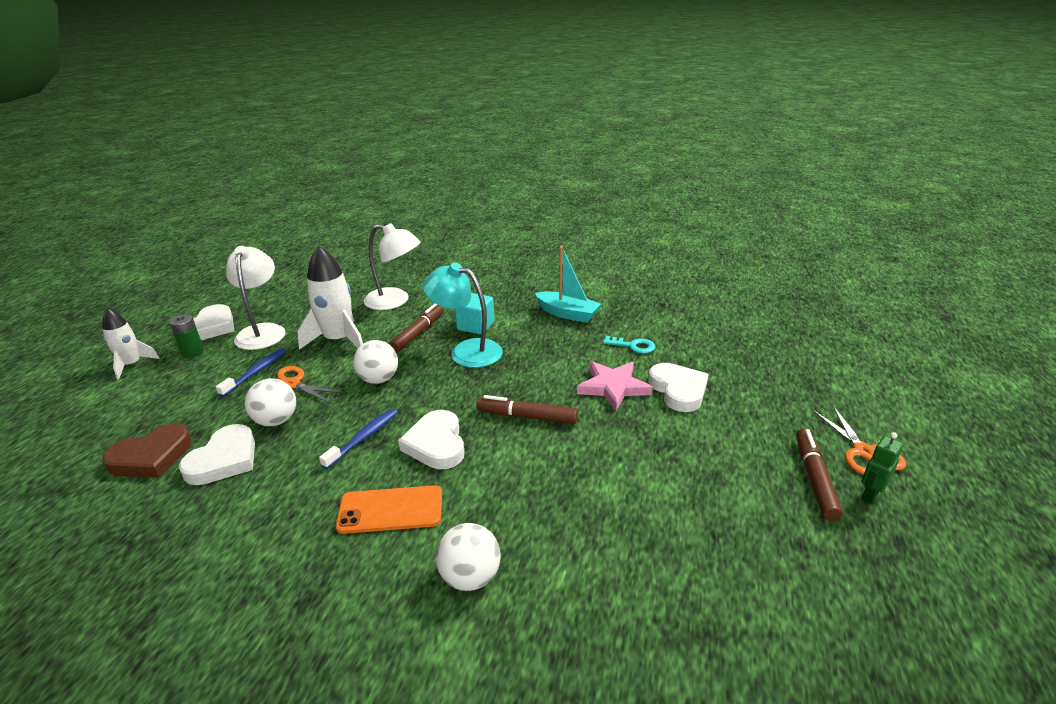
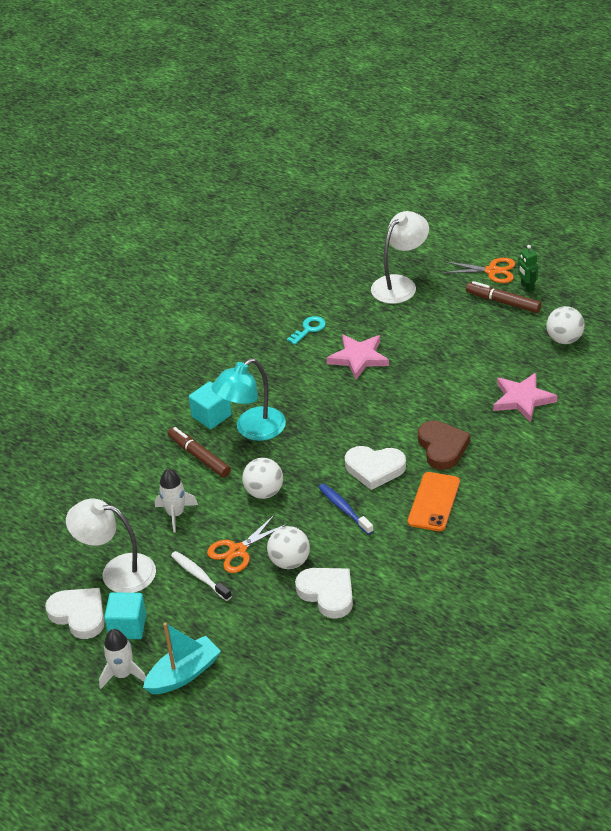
camera: 65 degrees left, 10 degrees up
(151, 457) = (298, 641): brown heart -> brown heart (442, 447)
(193, 352) = (128, 626): green battery -> turquoise cube
(256, 372) = (199, 576): blue toothbrush -> white toothbrush
(339, 340) = (176, 514): white rocket -> white rocket, size x0.61
(395, 301) = (120, 465): white lamp -> white lamp (400, 284)
(470, 577) = (509, 472): white ball -> white ball (564, 339)
(526, 417) = (369, 414): brown marker -> none
(567, 314) = (230, 352): turquoise boat -> turquoise boat (183, 674)
(632, 551) = (522, 399): none -> pink star
(678, 390) = (382, 326): white heart -> none

